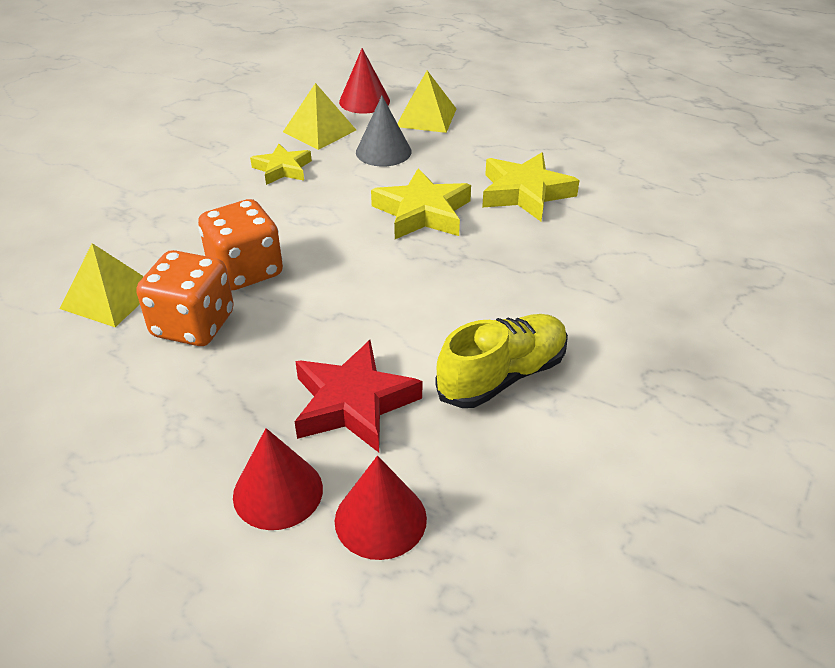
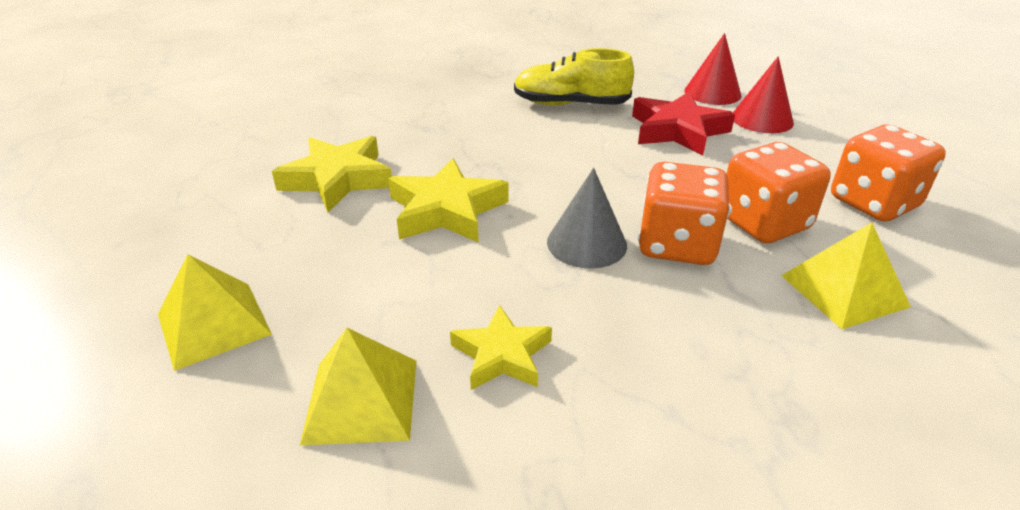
camera: 135 degrees left, 5 degrees down
(102, 406) = (873, 203): none -> orange dice
(364, 101) = (204, 425): red cone -> none
(383, 151) = (355, 302): grey cone -> grey cone (586, 243)

